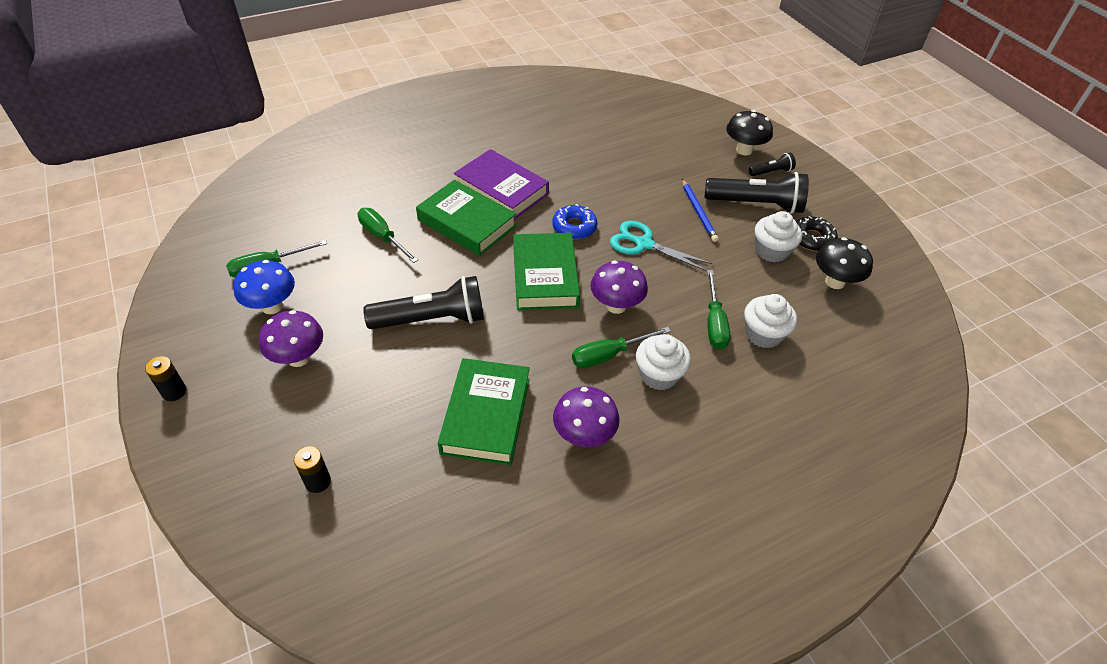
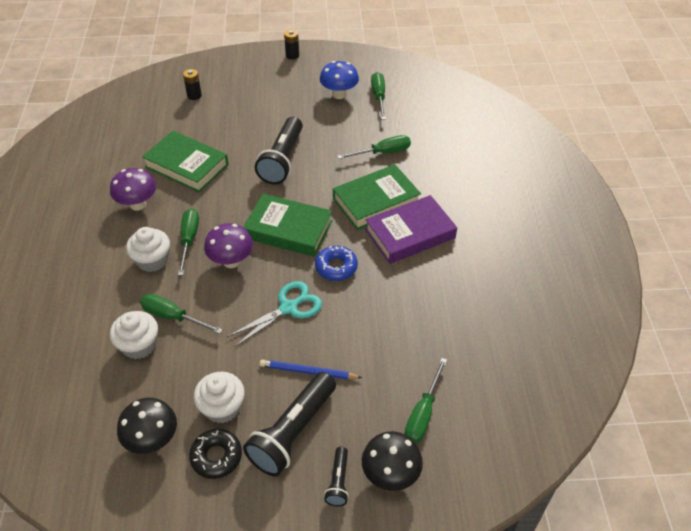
camera: 115 degrees right, 0 degrees up
(298, 358) = (287, 100): purple mushroom -> none
(685, 145) = (423, 413): none -> green screwdriver

